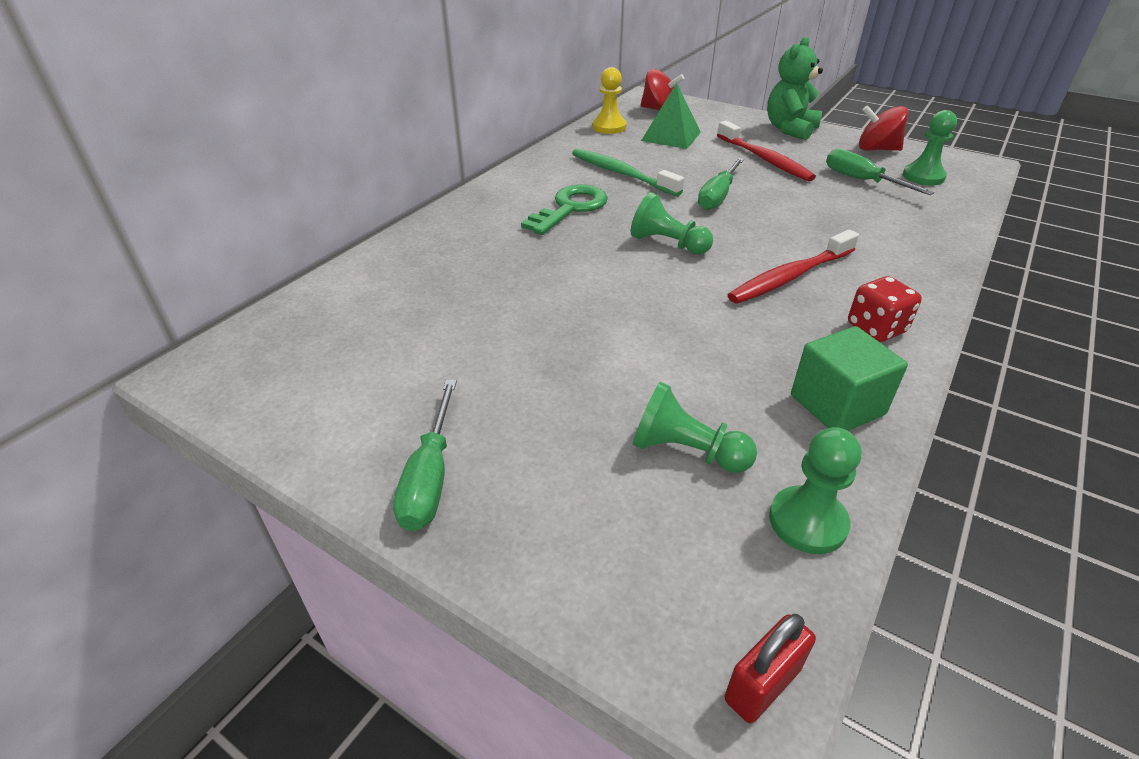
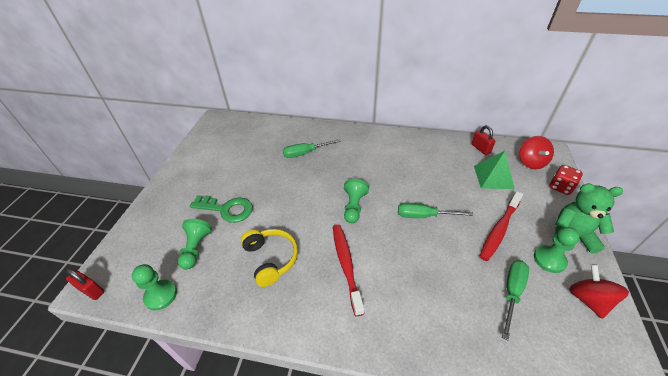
camera: 70 degrees right, 5 degrees up
(430, 477) = (175, 185): green screwdriver -> green screwdriver (305, 153)
(570, 208) = (369, 163): green key -> green key (227, 209)
(609, 127) = (480, 148): yellow pawn -> red padlock
(622, 174) = (421, 170): green toothbrush -> none
(752, 349) = (271, 259): none -> yellow headphones
(790, 277) = (346, 265): red toothbrush -> red toothbrush turned 45 degrees clockwise
(837, 405) = (236, 299): green cube -> none
(876, 328) = (308, 313): red dice -> red dice (560, 187)
(923, 176) = (559, 339): green pawn -> green pawn (549, 260)

